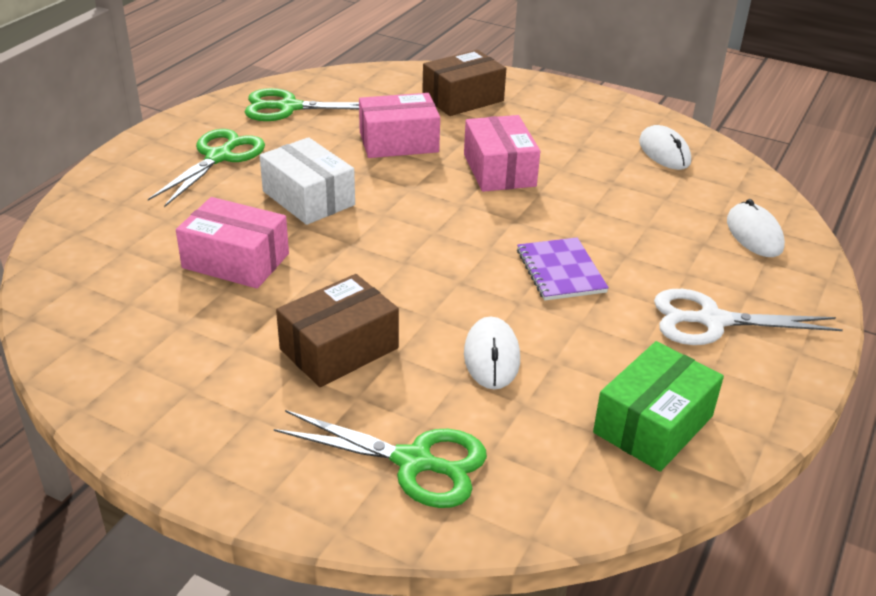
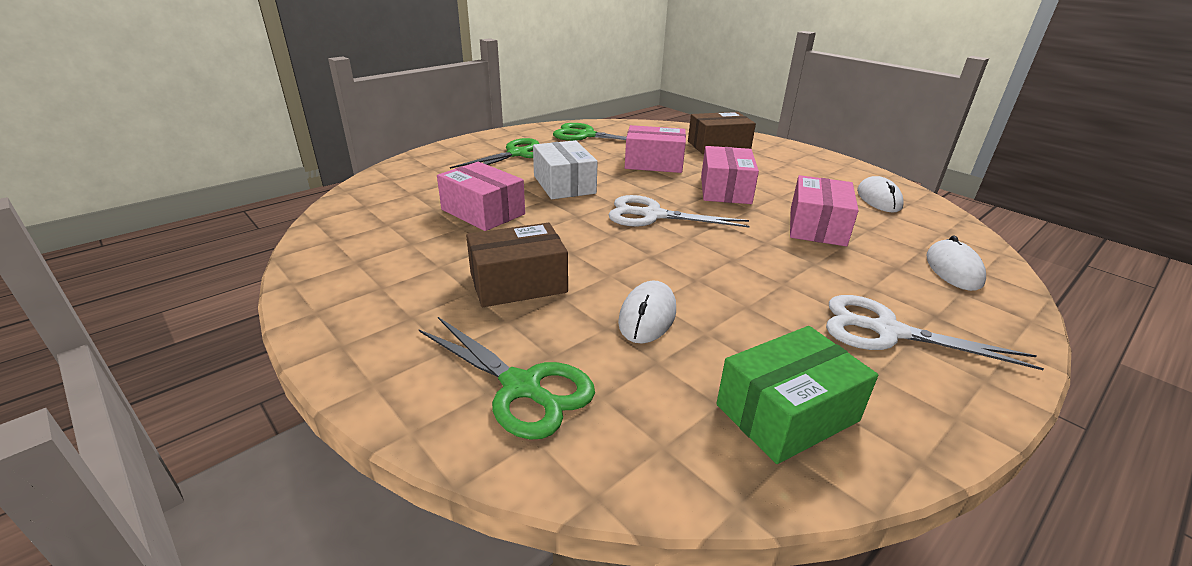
camera: 20 degrees right, 5 degrees down
(436, 225) = (652, 215): none -> white scissors
(560, 271) = (746, 264): purple notebook -> none
(614, 205) = (817, 226): none -> pink box

